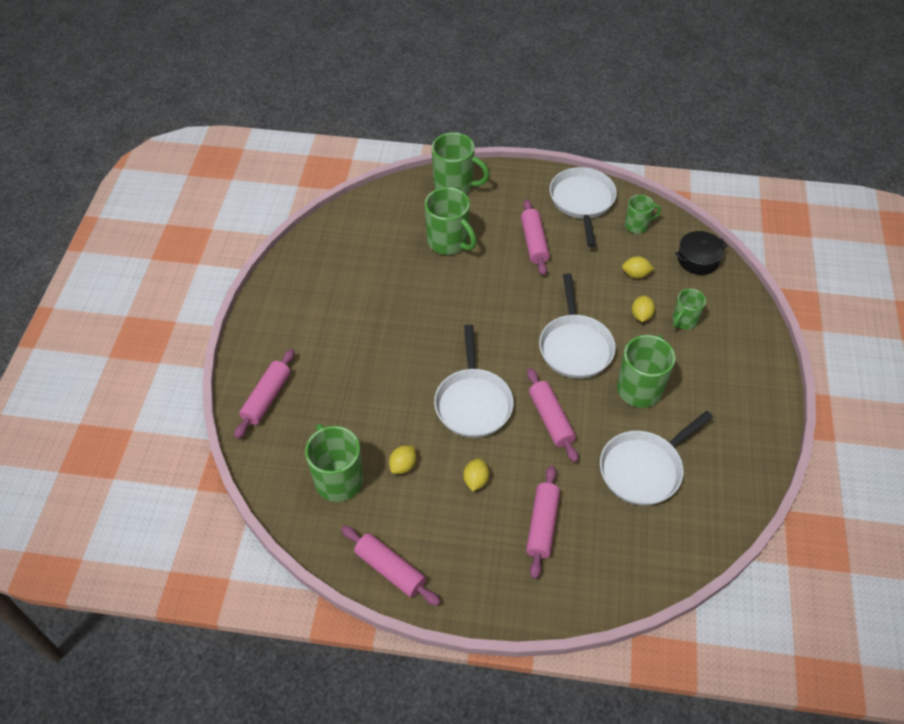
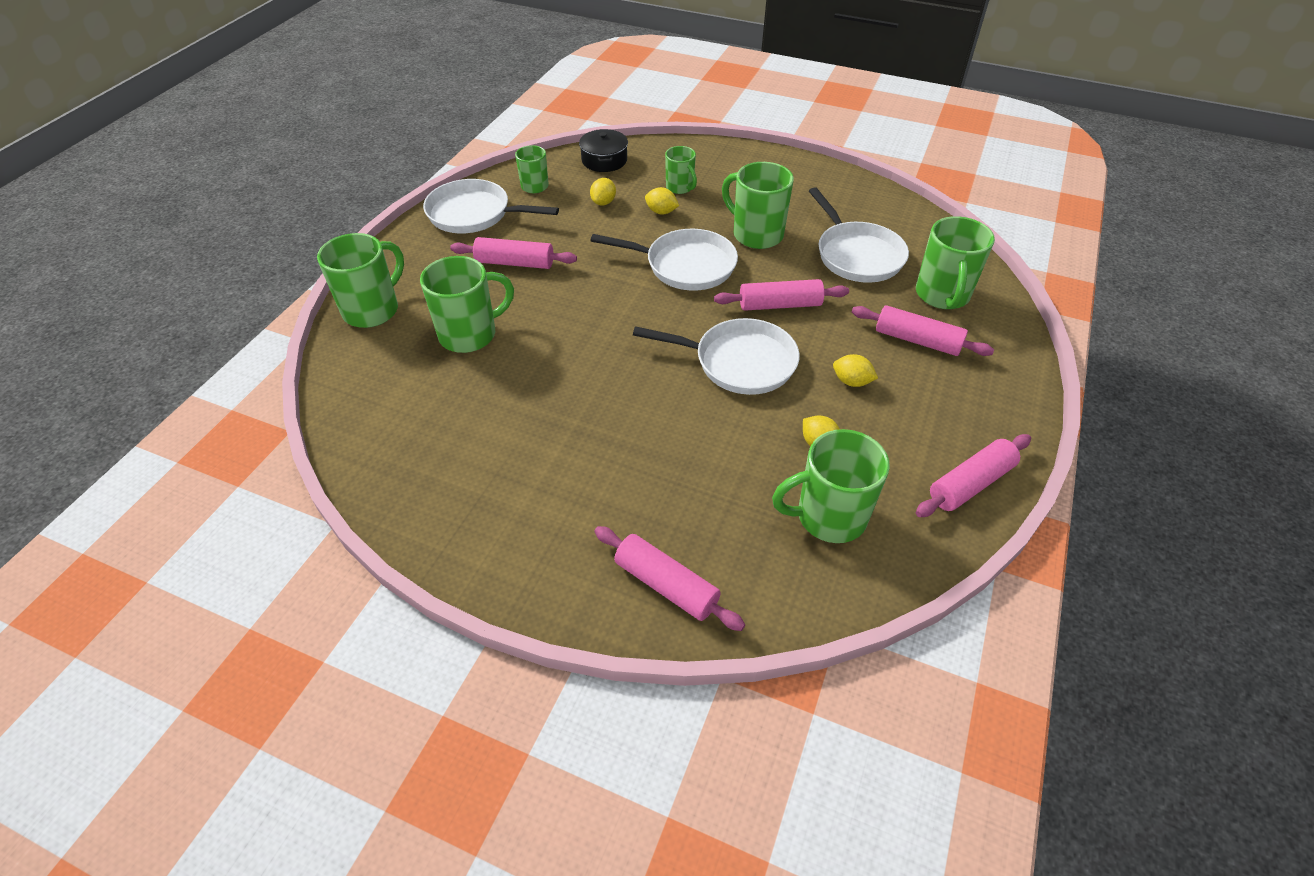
camera: 75 degrees left, 5 degrees down
(612, 542) = (942, 295): none -> green mug

